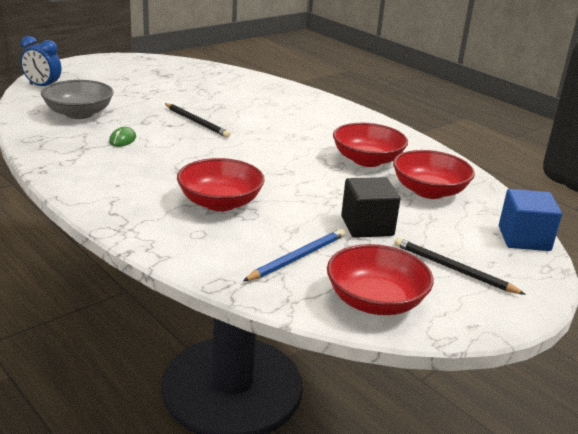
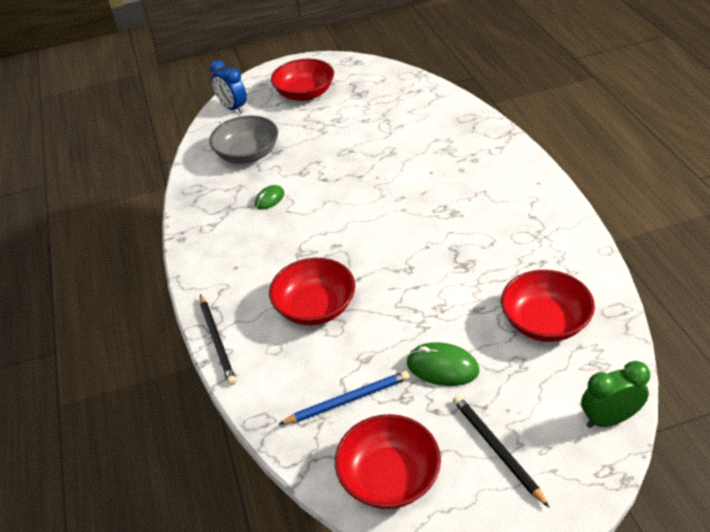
camera: 30 degrees right, 15 degrees up
(196, 122) = (353, 177): black pencil -> black pencil (217, 341)
(367, 160) = (503, 260): red bowl -> red bowl (305, 94)
(367, 226) = (442, 367): black cube -> green mouse
(524, 238) = (609, 419): blue cube -> green clock

